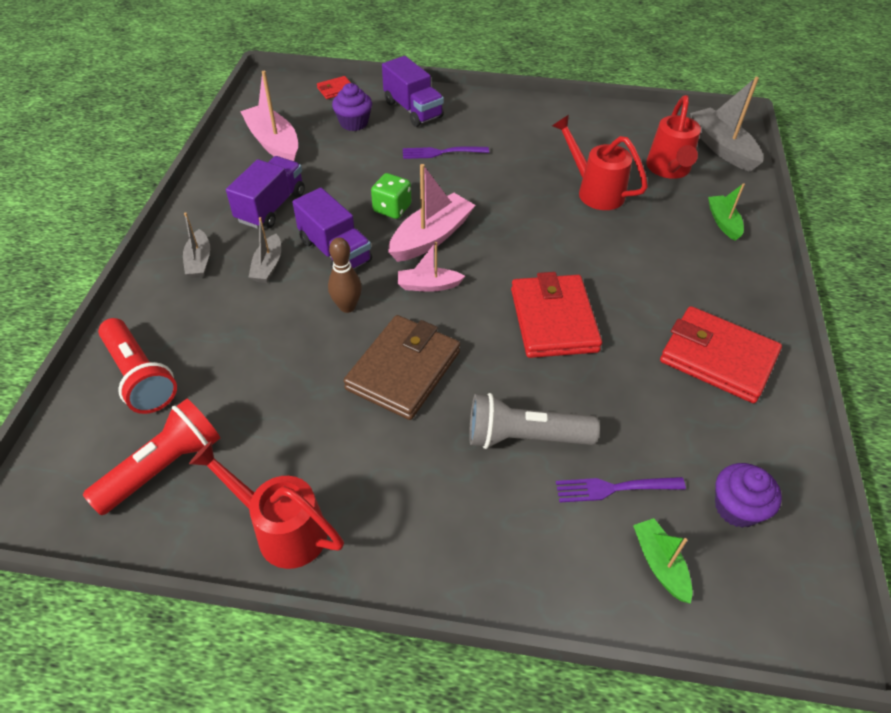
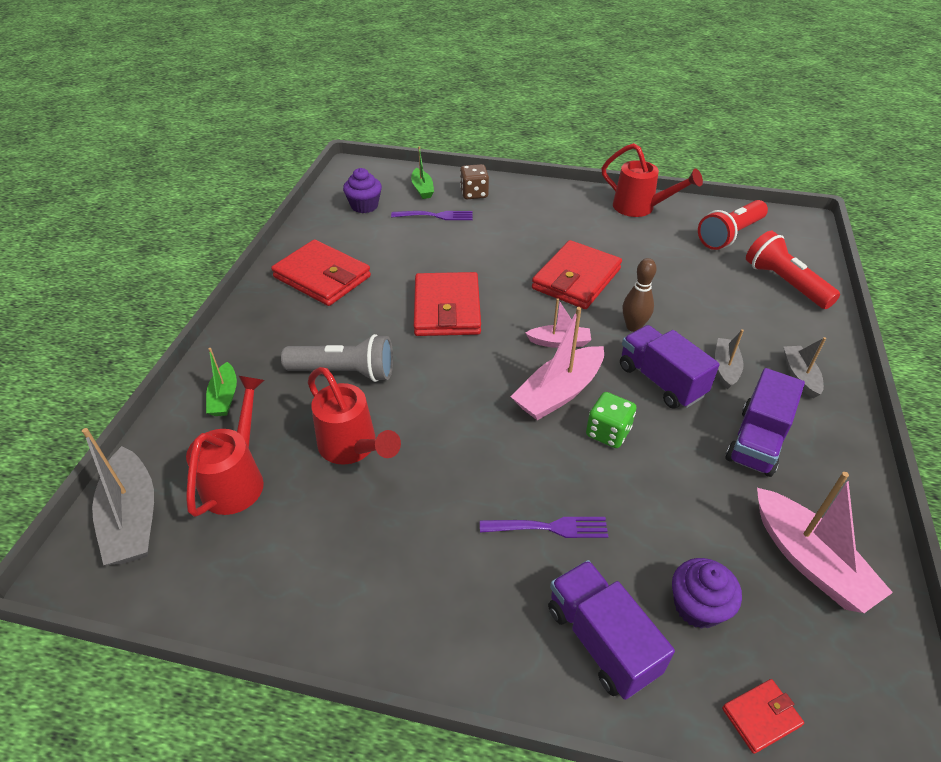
camera: 175 degrees left, 5 degrees down
(403, 370) = (576, 279): brown wallet -> red wallet
(524, 437) = (488, 239): grey flashlight -> grey flashlight (345, 372)
(566, 555) = (474, 193): none -> brown dice

